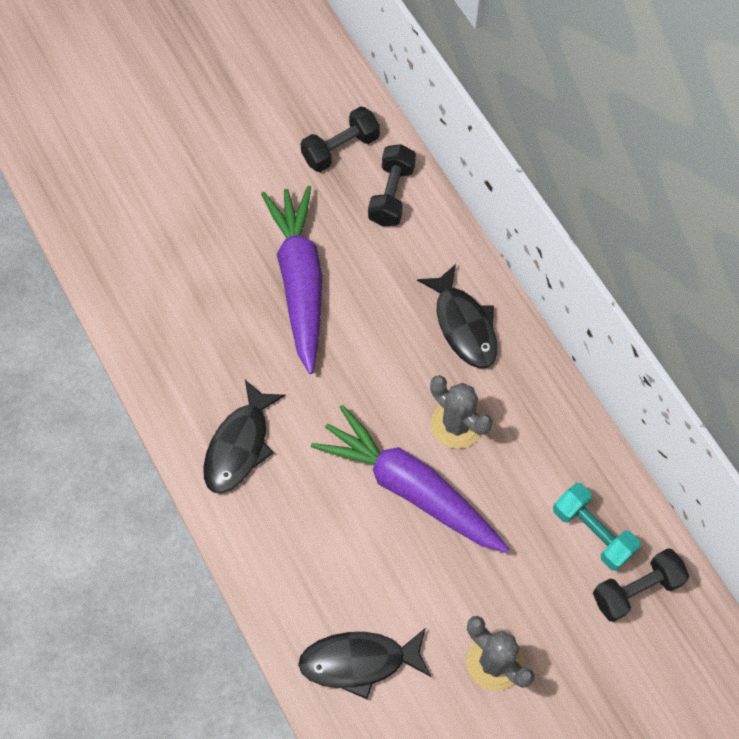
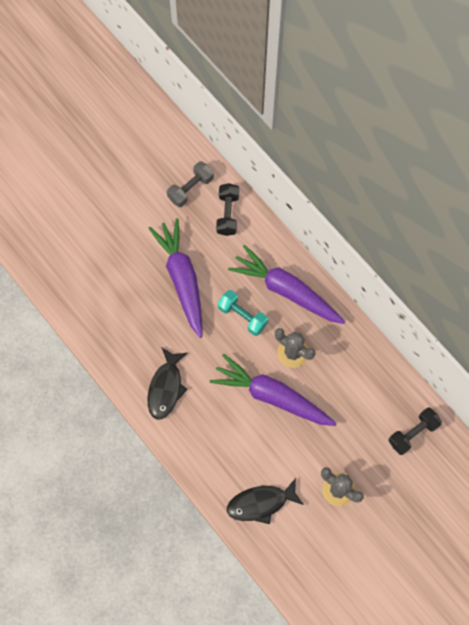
camera: 10 degrees left, 5 degrees up
(340, 149) = (190, 189): black dumbbell -> grey dumbbell
(463, 325) = (286, 290): black fish -> purple carrot
(592, 531) = (382, 404): turquoise dumbbell -> turquoise dumbbell (242, 316)

